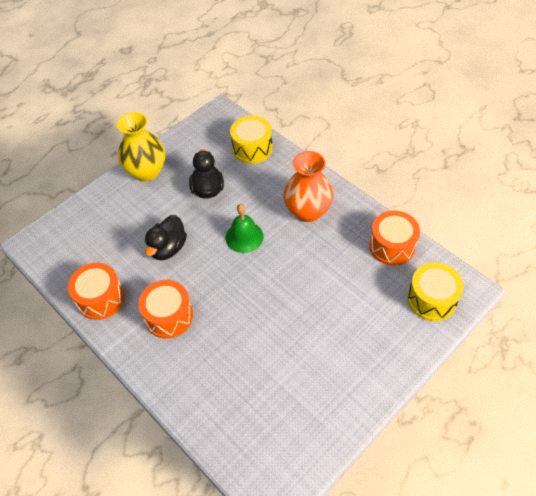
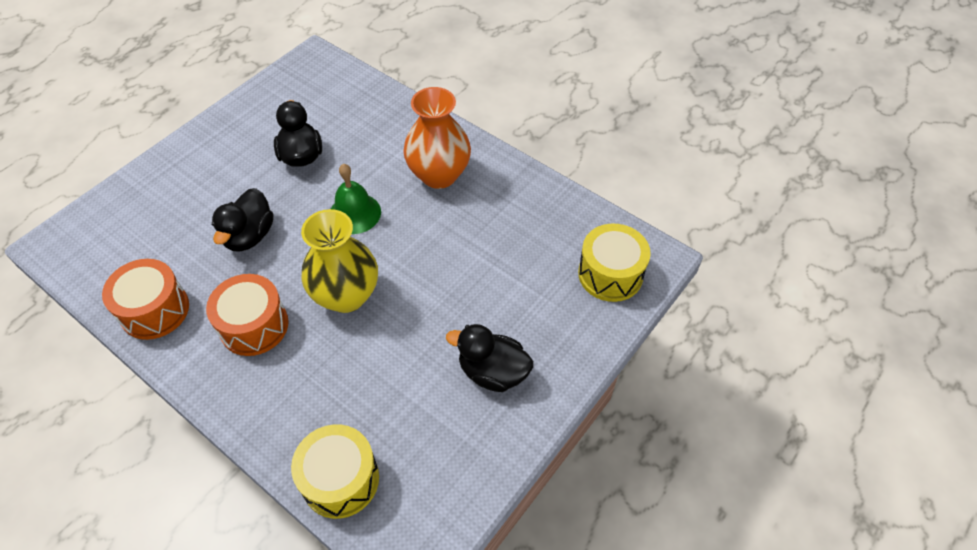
camera: 10 degrees left, 0 degrees up
(146, 172) = (215, 138): yellow vase -> yellow vase (346, 295)
(252, 148) = (360, 100): yellow drum -> yellow drum (340, 479)
(338, 367) = (492, 372): none -> black duck
(392, 246) = (553, 211): orange drum -> none

